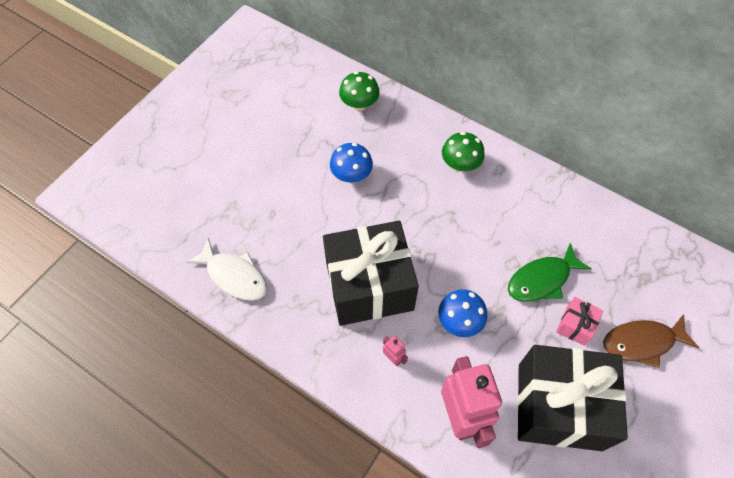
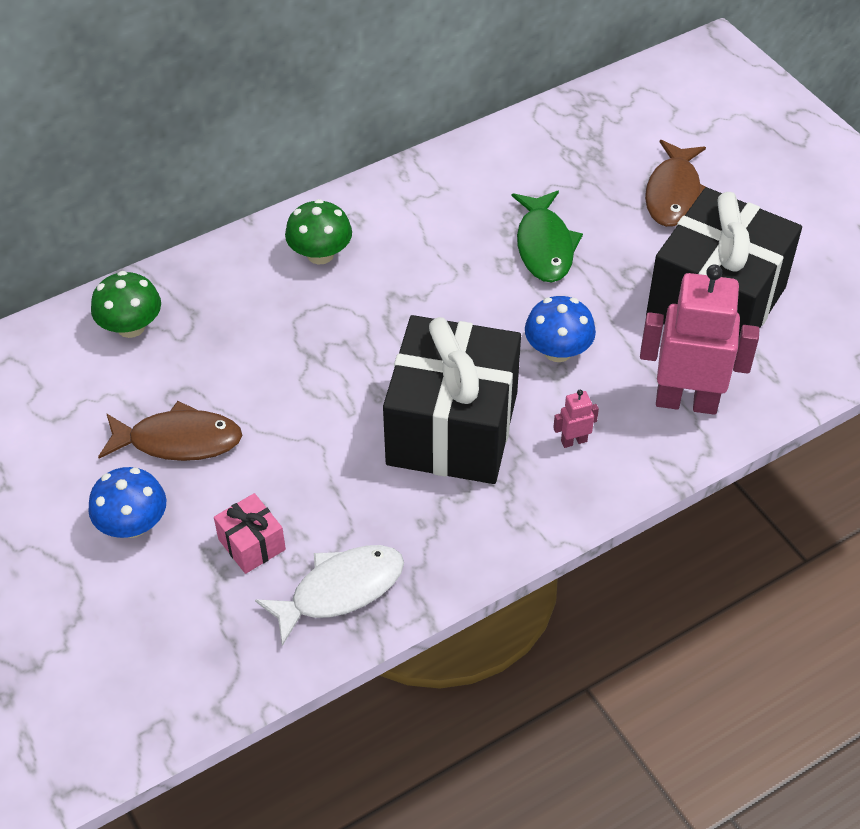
camera: 65 degrees left, 10 degrees down
(296, 159) = (179, 440): none -> brown fish
(351, 175) = (255, 383): blue mushroom -> blue mushroom (133, 524)
(575, 325) = (622, 242): pink gift -> pink gift (252, 544)

